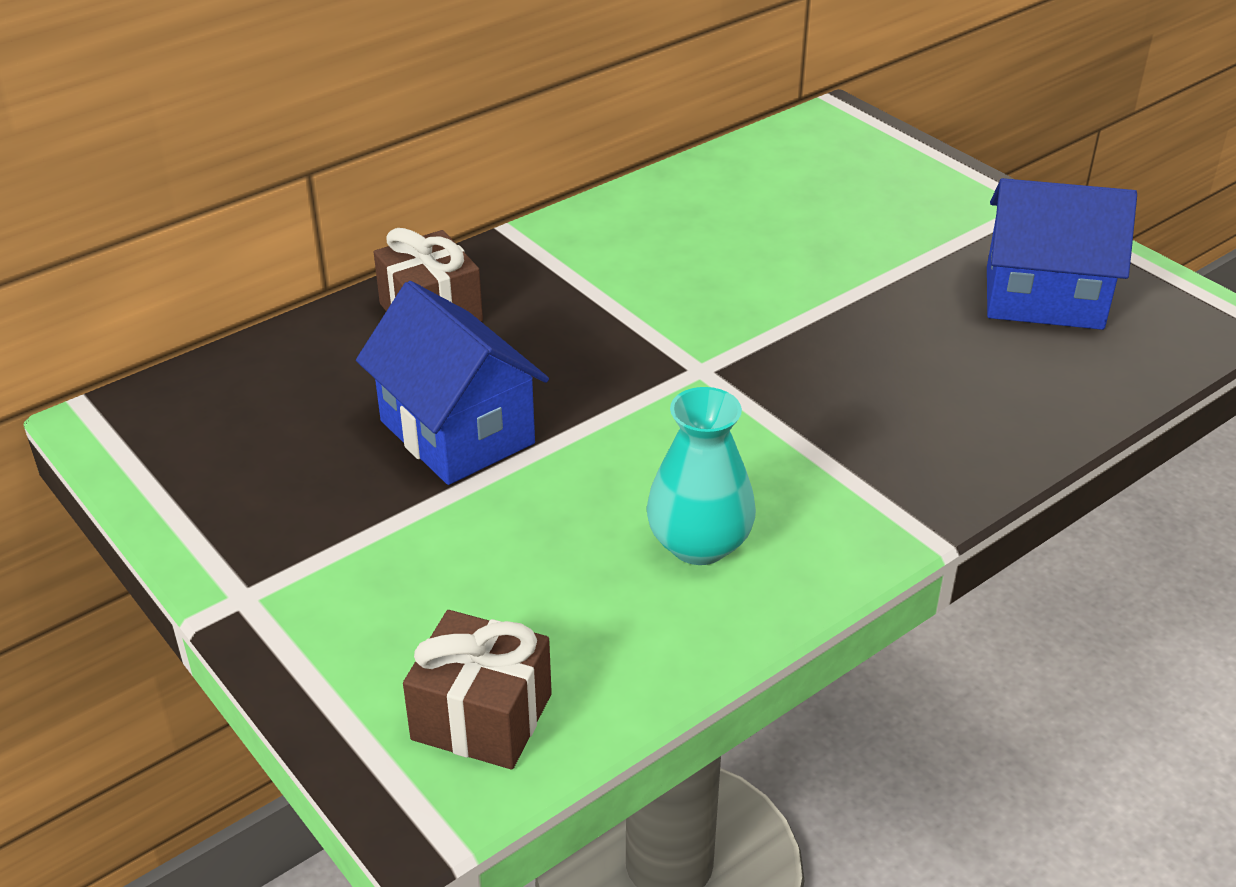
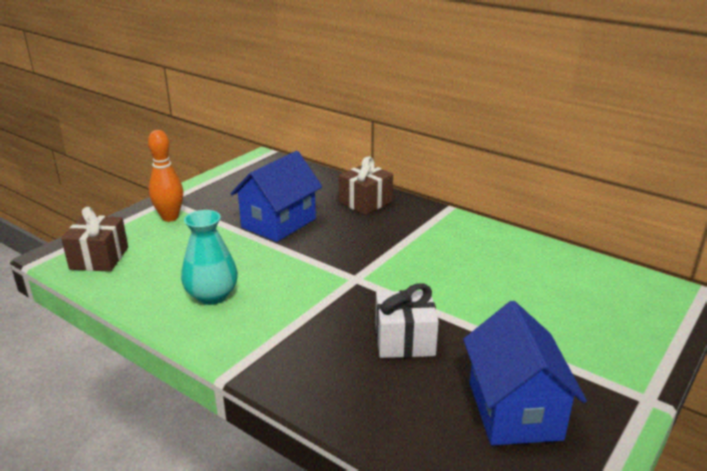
camera: 75 degrees right, 10 degrees down
(340, 594) = (170, 217): none -> orange bowling pin
(885, 352) = (404, 340): none -> white gift

